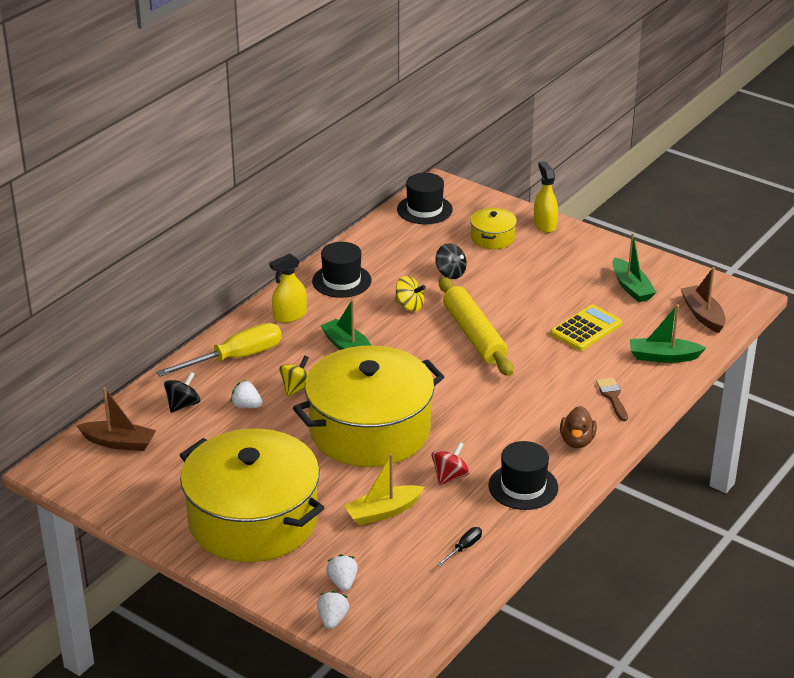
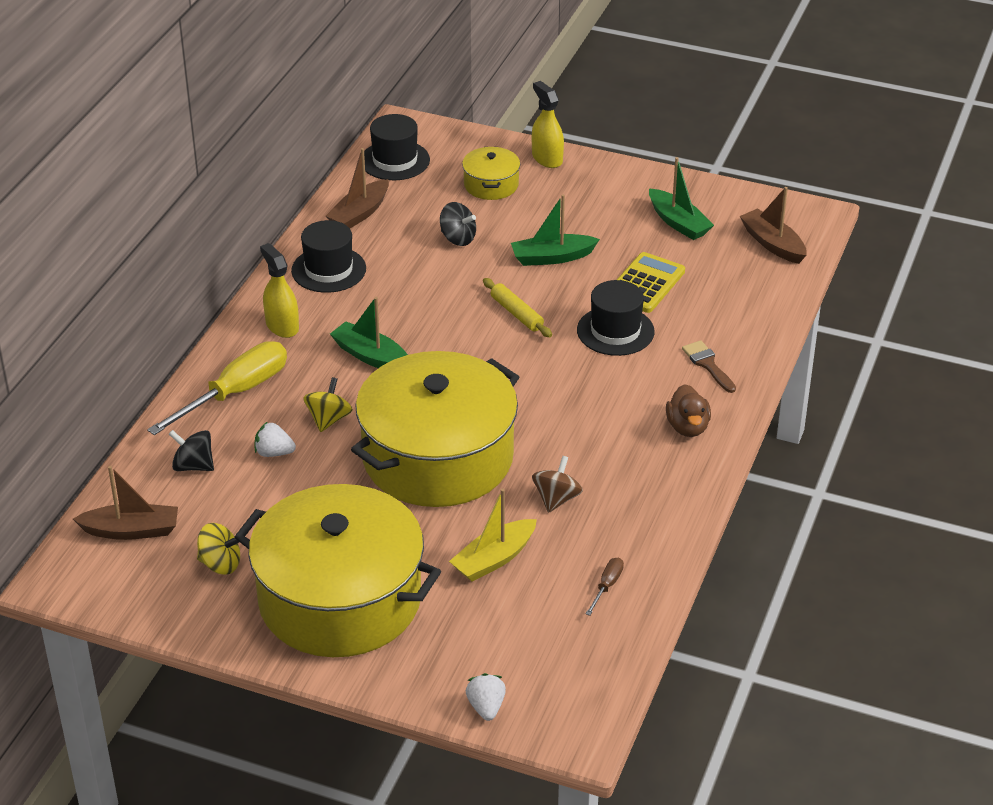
camera: 15 degrees left, 5 degrees up
(183, 405) = (193, 466): black spinning top -> black spinning top turned 90 degrees counterclockwise
(290, 316) = (282, 326): yellow spray bottle -> yellow spray bottle turned 105 degrees clockwise
(342, 582) = (480, 658): white strawberry -> none
(382, 244) = (359, 214): none -> brown boat
(409, 306) = (424, 289): yellow spinning top -> yellow spinning top (220, 564)
(450, 476) = (556, 499): red spinning top -> brown spinning top
(464, 548) = (607, 586): black screwdriver -> brown screwdriver
(474, 335) = (516, 313): yellow rolling pin -> yellow rolling pin, size x0.52
(523, 486) = (647, 496): black hat -> black hat (615, 331)
(663, 357) = (747, 304): green boat -> green boat (552, 257)

